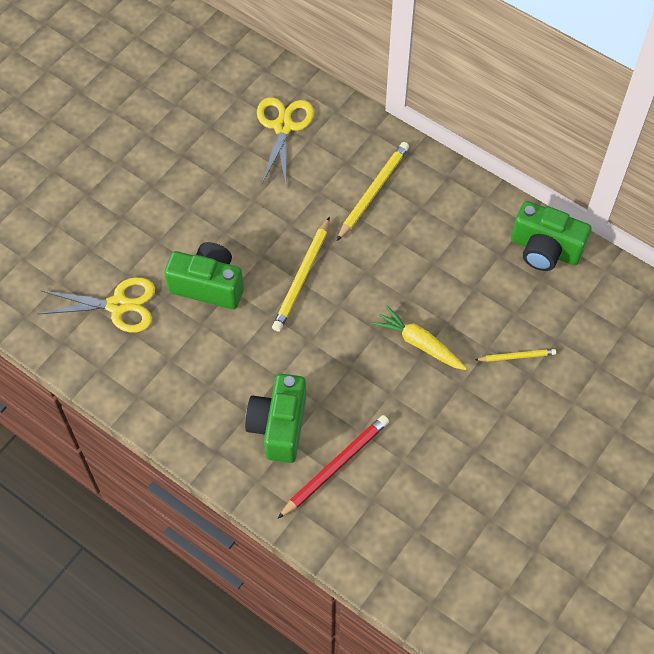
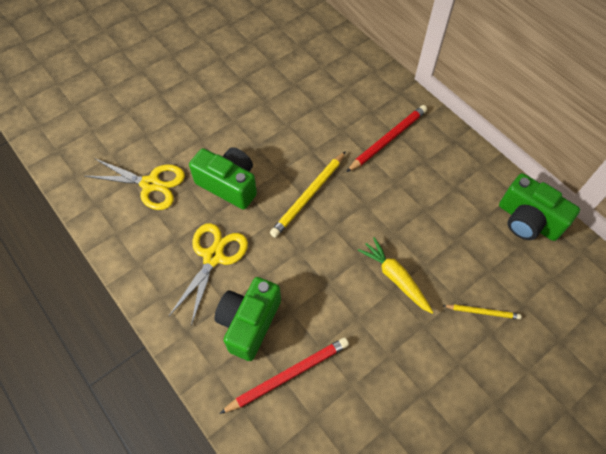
camera: 15 degrees right, 0 degrees up
(283, 127) = (328, 74): yellow scissors -> yellow scissors (213, 257)
(373, 192) = (388, 139): yellow pencil -> red pencil

